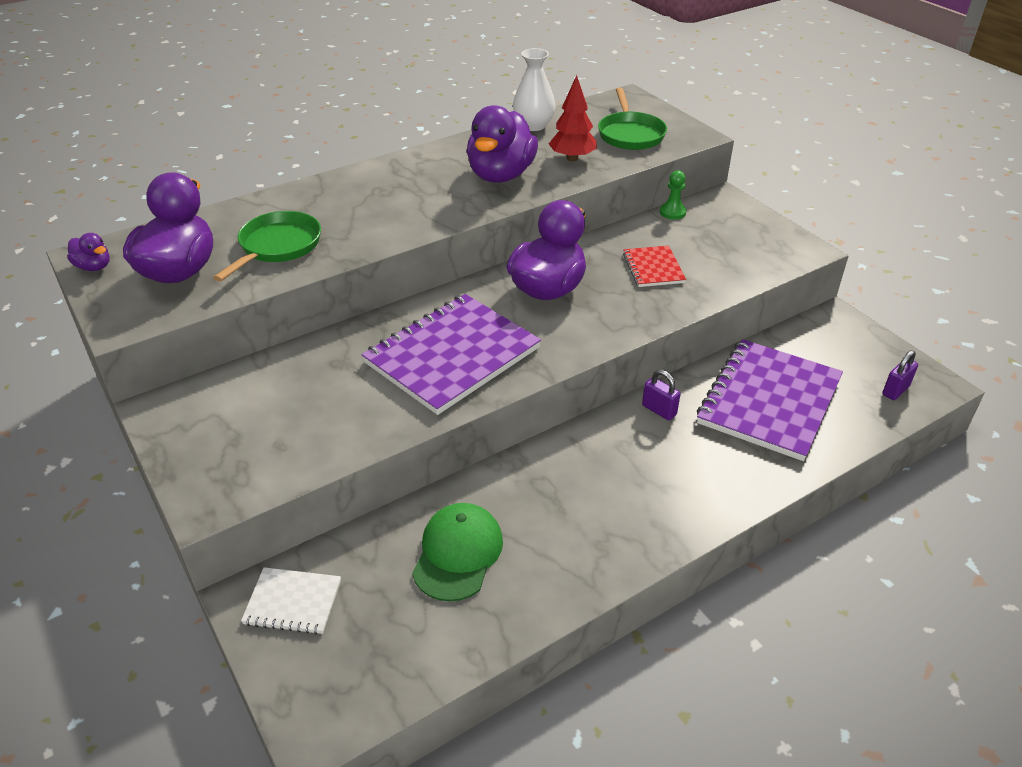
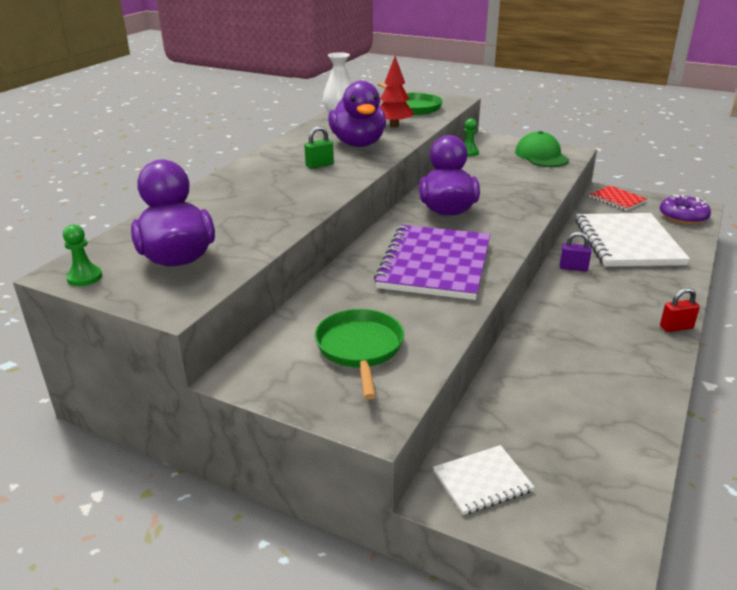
camera: 30 degrees left, 10 degrees down
(94, 267) = (84, 277): purple duck -> green pawn
(277, 246) = (244, 221): green pan -> green pan (360, 349)
(426, 194) = (319, 165): none -> green padlock
(458, 553) = (558, 396): green cap -> green cap (541, 156)
(653, 268) = (498, 182): red notebook -> red notebook (617, 199)
(682, 534) = (676, 327): none -> red padlock
(769, 401) = (628, 242): purple notebook -> white notebook
(895, 390) = (683, 216): purple padlock -> purple donut

